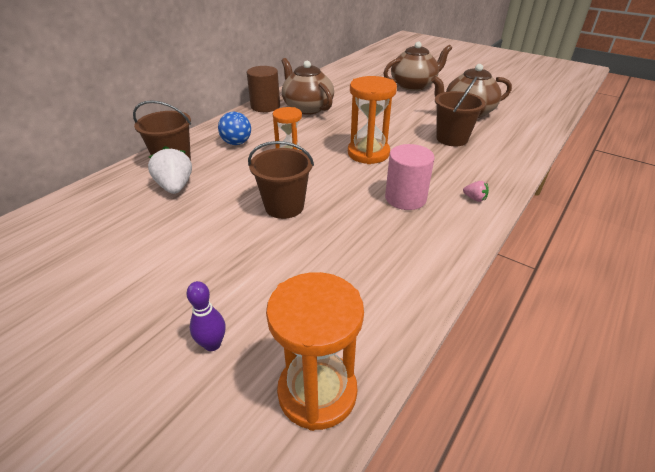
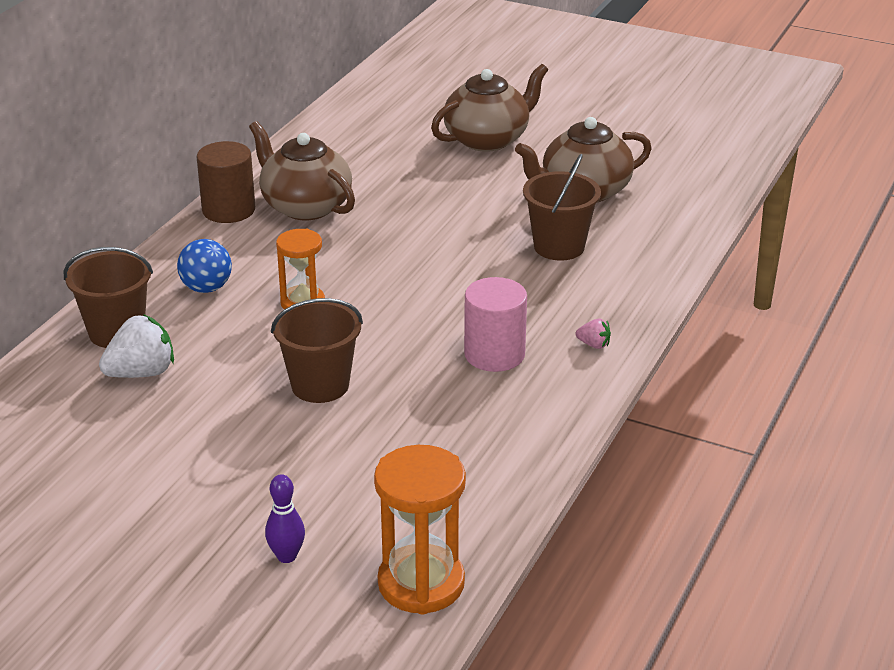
camera: 10 degrees left, 5 degrees down
(175, 187) = (141, 373): white strawberry -> white strawberry turned 90 degrees clockwise
(368, 153) = (428, 286): orange hourglass -> none

